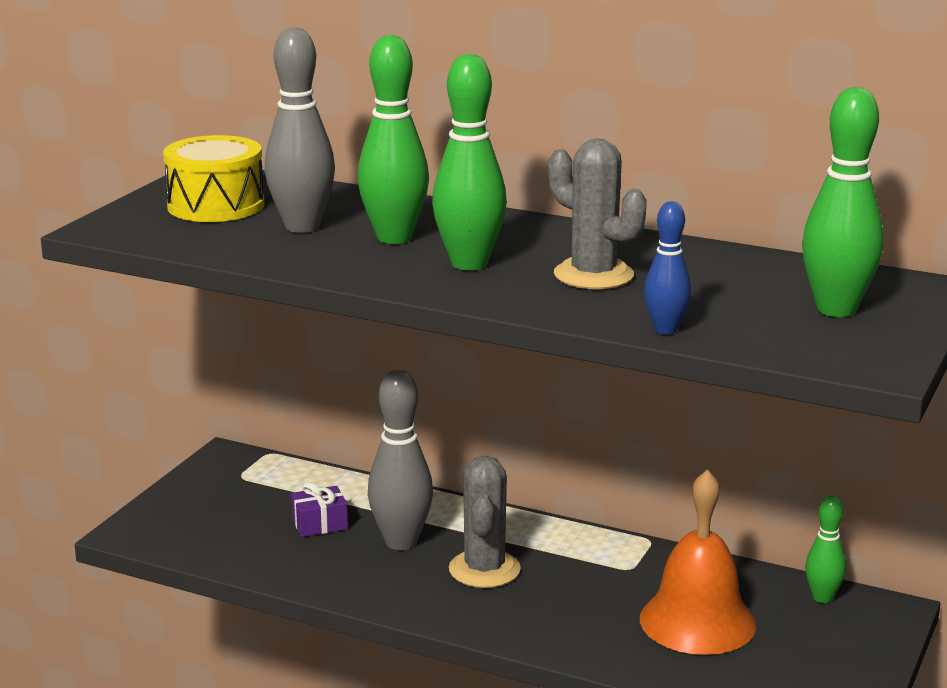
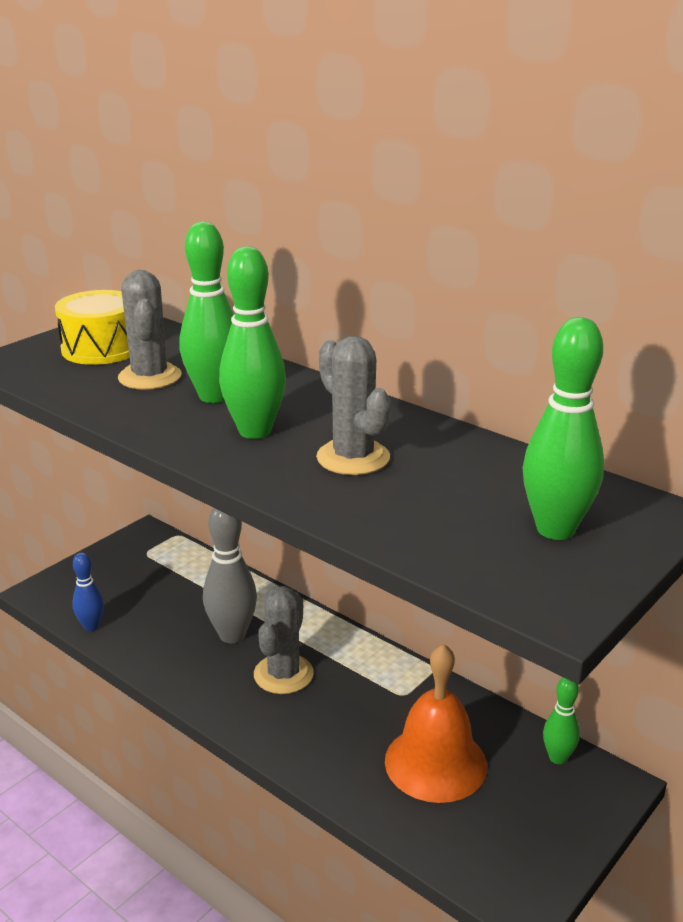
camera: 15 degrees right, 5 degrees up
(302, 227) = (150, 377): grey bowling pin -> grey cactus
(320, 524) = (179, 607): purple gift -> none
(665, 329) = (375, 531): blue bowling pin -> blue bowling pin (91, 626)

